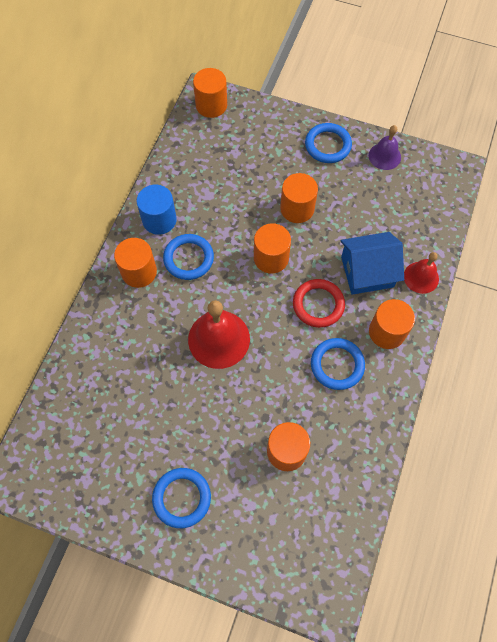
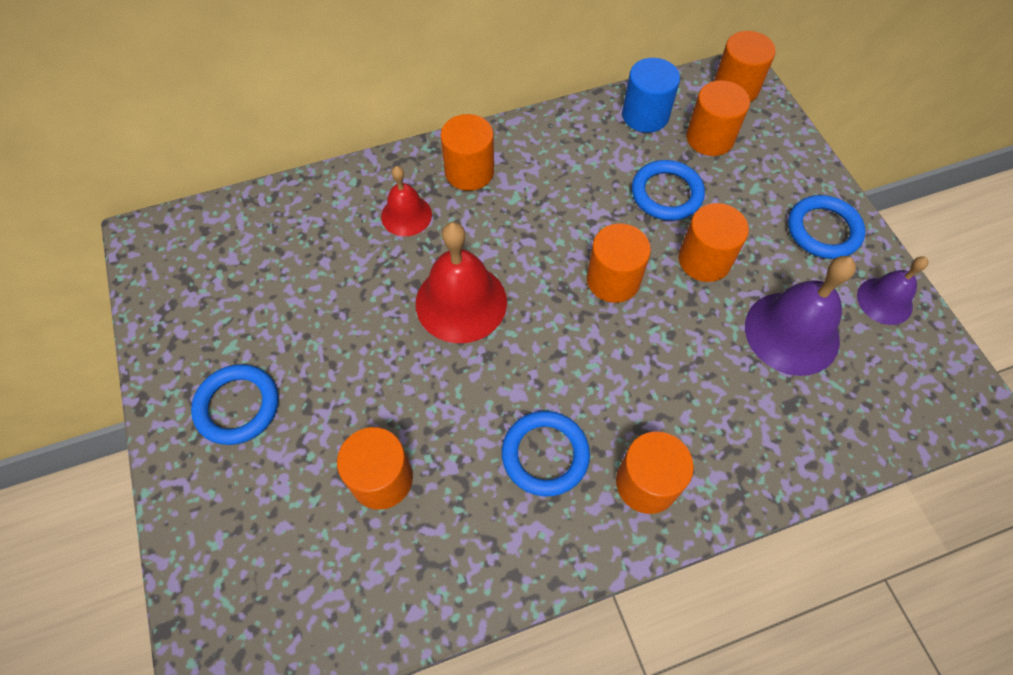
camera: 50 degrees right, 5 degrees down
(159, 220) = (547, 144): blue cylinder -> blue cylinder (645, 115)
(188, 258) = (530, 203): blue ring -> blue ring (666, 194)
(230, 144) = (710, 138): none -> orange cylinder
(318, 304) = (604, 374): red ring -> none
(367, 207) = (792, 332): none -> purple bell
(367, 272) = (704, 397): blue house -> none
(421, 277) = (766, 469): red bell -> red bell (406, 215)

